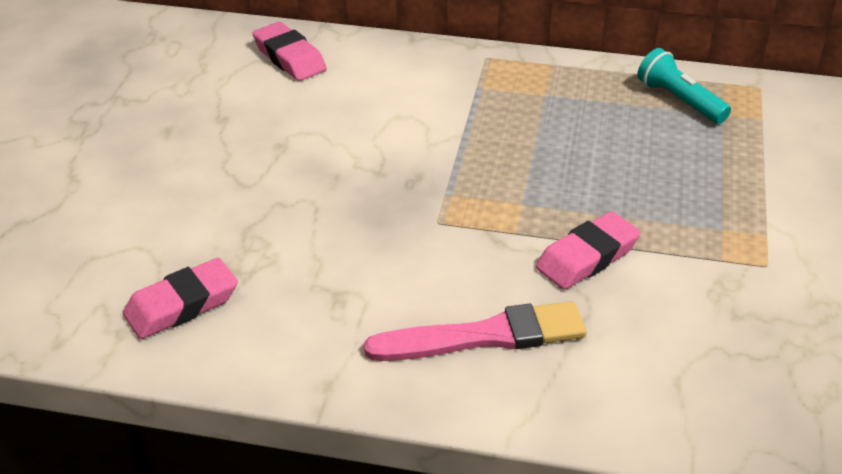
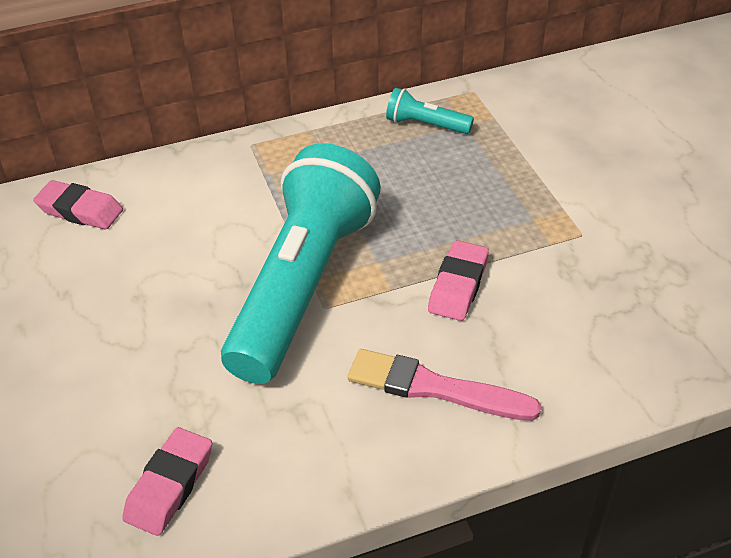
camera: 30 degrees left, 5 degrees up
(434, 195) = (303, 285): none -> turquoise flashlight
(484, 336) = (434, 388): pink brush -> pink brush turned 120 degrees counterclockwise

